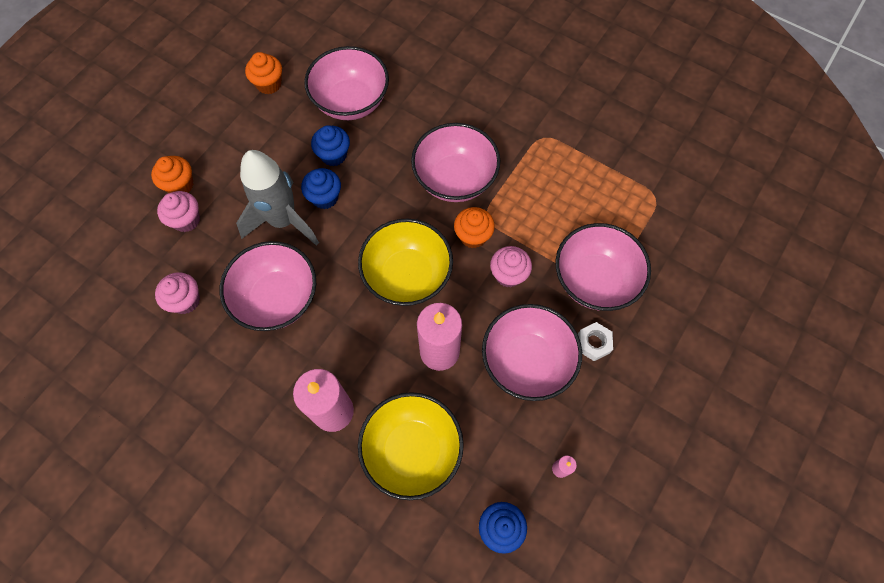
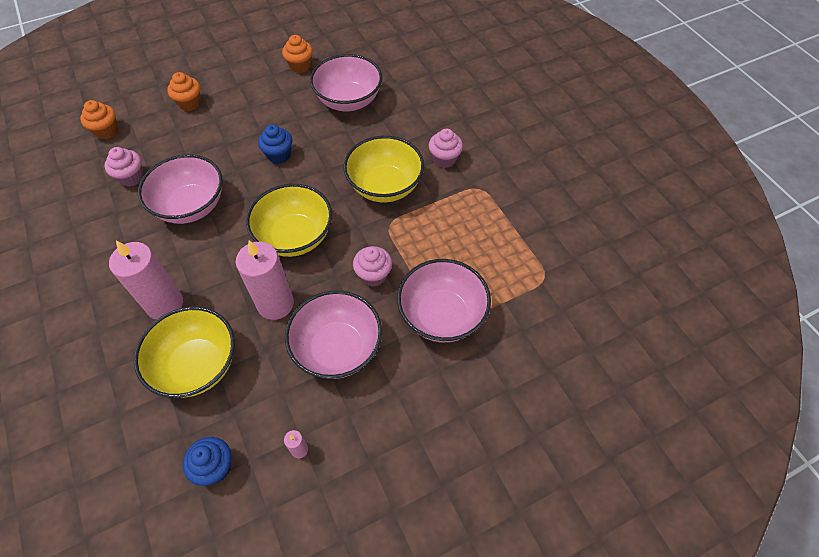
camera: 30 degrees right, 10 degrees down
(186, 220) = (175, 127): pink cupcake -> pink cupcake (444, 159)
(283, 220) = (238, 157): grey rocket -> none
(334, 155) = (308, 130): blue cupcake -> none
(455, 179) = (385, 186): pink bowl -> yellow bowl
(473, 236) = (367, 233): orange cupcake -> orange cupcake (106, 131)
(593, 343) = (404, 364): white nut -> none

